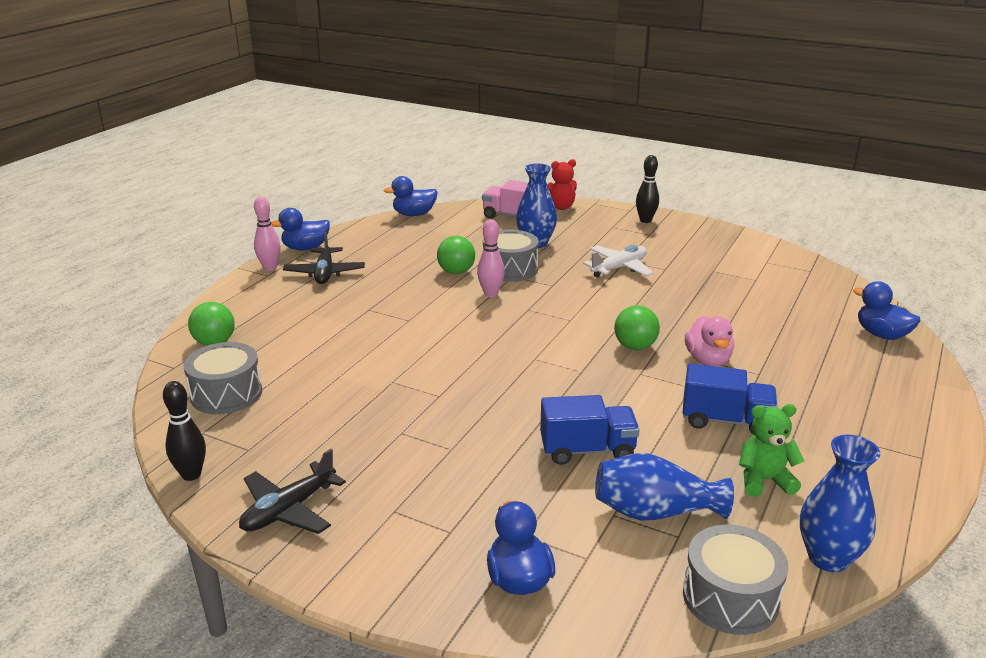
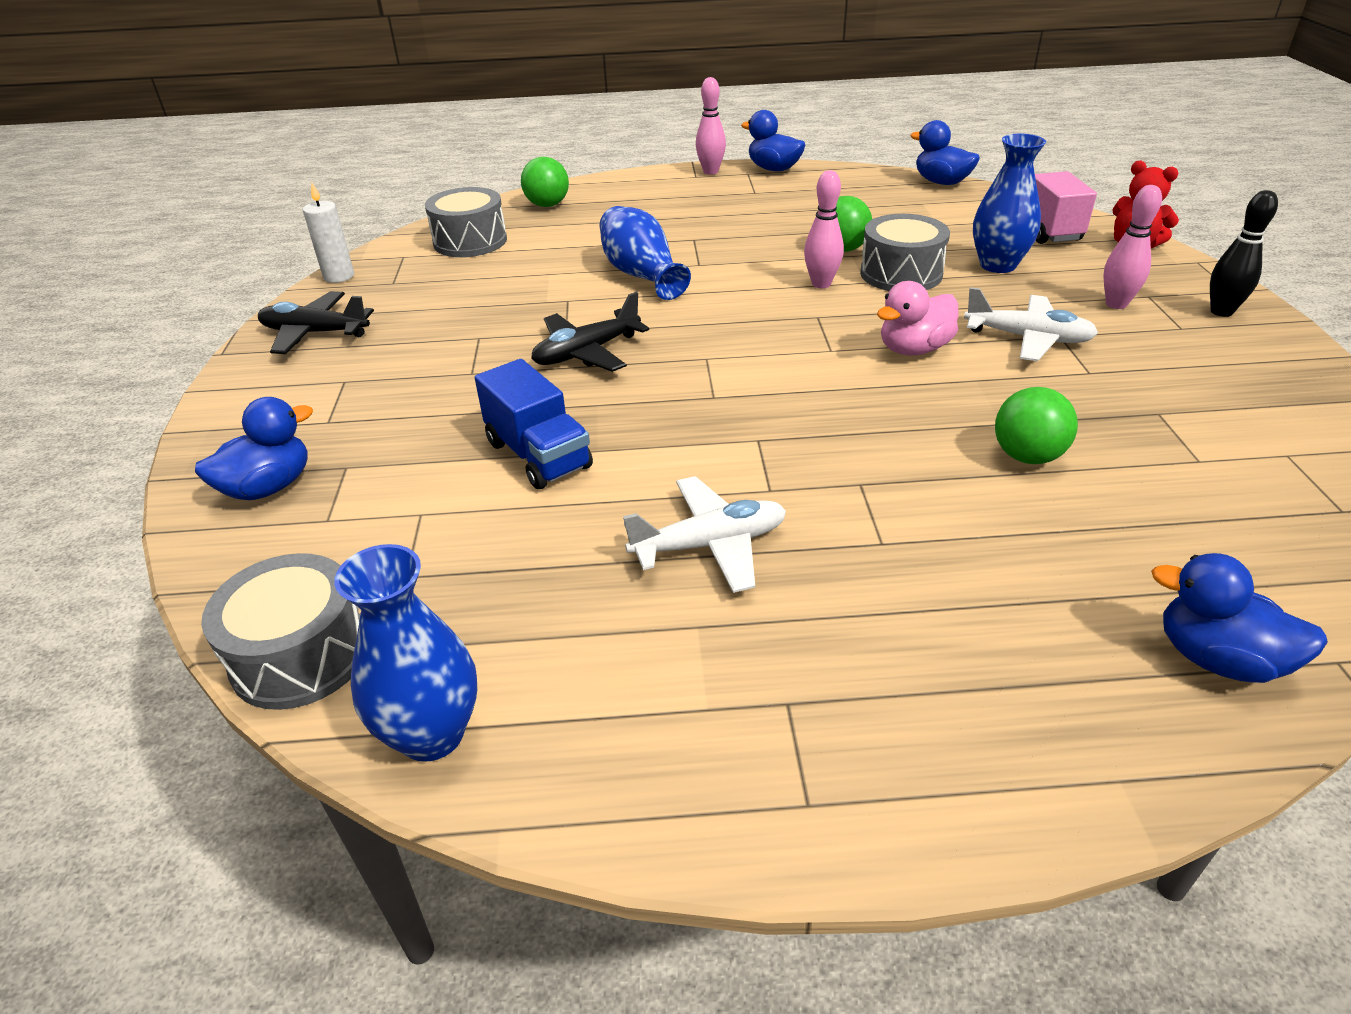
camera: 60 degrees right, 10 degrees up
(191, 475) = (339, 276): black bowling pin -> white candle
(325, 273) = (736, 195): black plane -> black plane (586, 352)
(611, 236) = (1116, 304): none -> pink bowling pin
(635, 346) = (823, 415): green ball -> green ball (1027, 456)
(655, 512) = (444, 543): blue vase -> blue vase (642, 275)
(708, 360) = (862, 484): pink duck -> pink duck (914, 349)
(726, 420) = (710, 545): blue truck -> white plane
(764, 480) = (584, 621): green teddy bear -> none
(881, 335) = (1217, 659): blue duck -> blue duck turned 75 degrees counterclockwise

